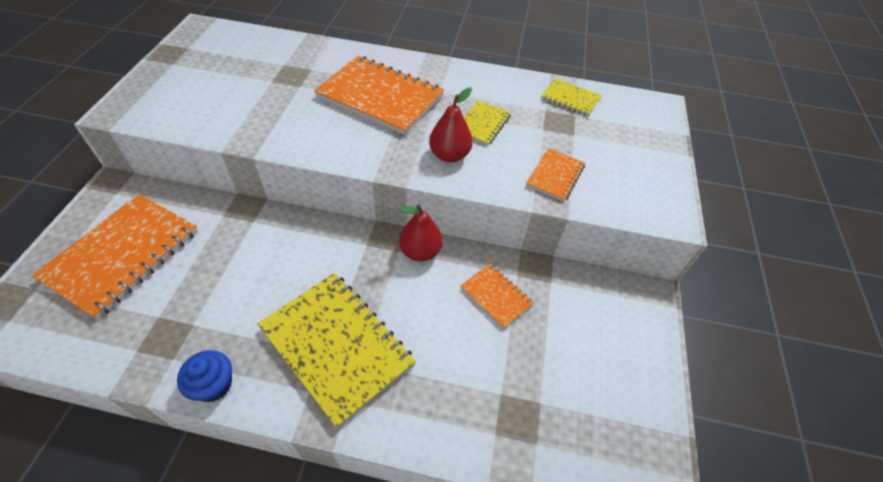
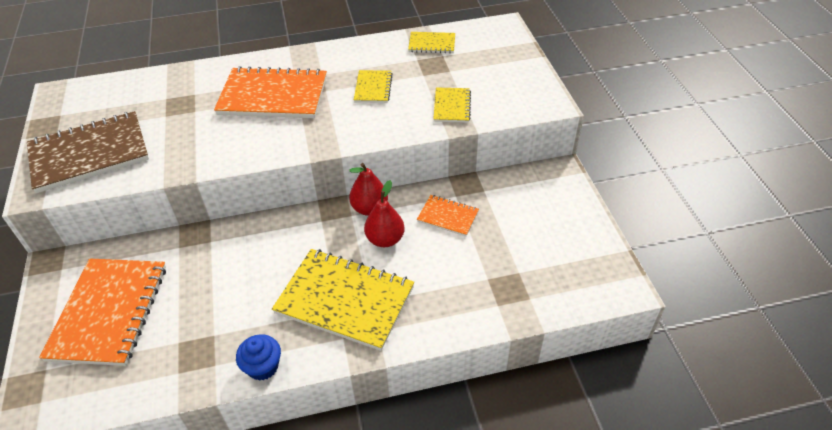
camera: 20 degrees left, 5 degrees down
(184, 93) = (89, 154): none -> brown notebook
(449, 155) = (361, 121): red pear -> red pear (385, 239)
(555, 176) = (452, 106): orange notebook -> yellow notebook

